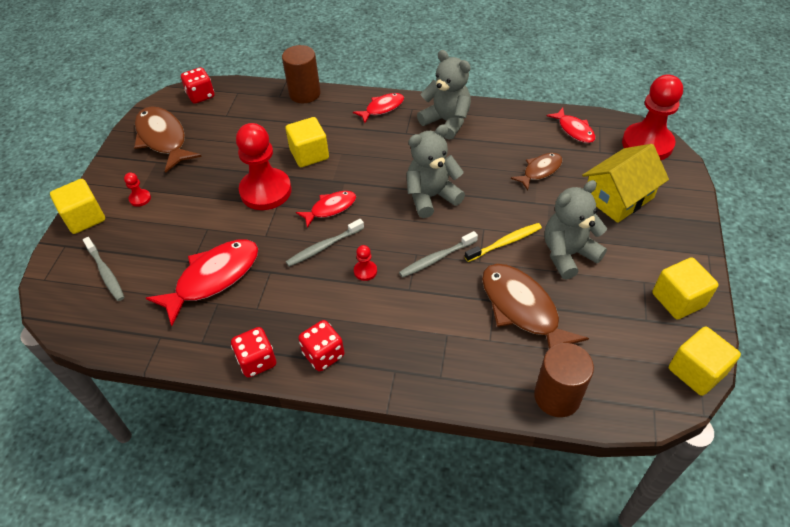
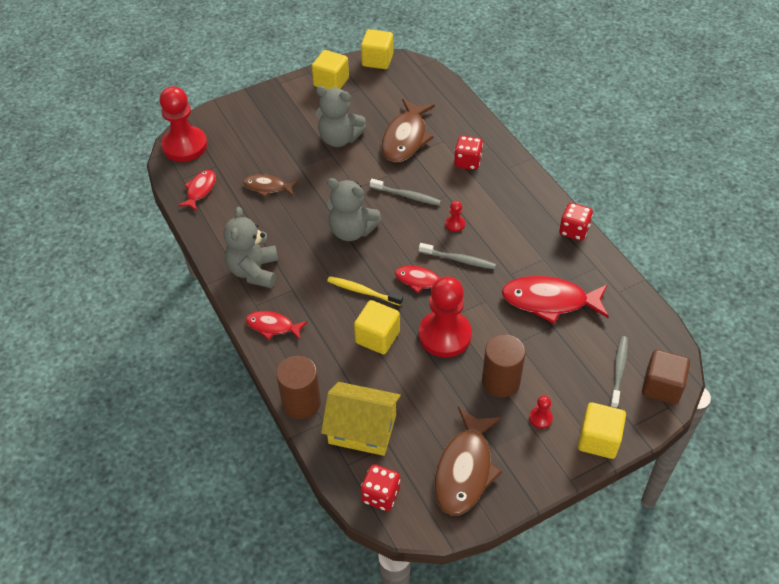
camera: 130 degrees left, 0 degrees up
(59, 289) = (661, 386): none -> brown cube
(323, 354) = (534, 204): red dice -> red dice (467, 162)
(505, 243) = (358, 171): yellow toothbrush -> yellow toothbrush (363, 291)
(557, 396) = (450, 100): brown cylinder -> brown cylinder (500, 381)
(618, 197) = (260, 138): yellow house -> yellow house (362, 429)

